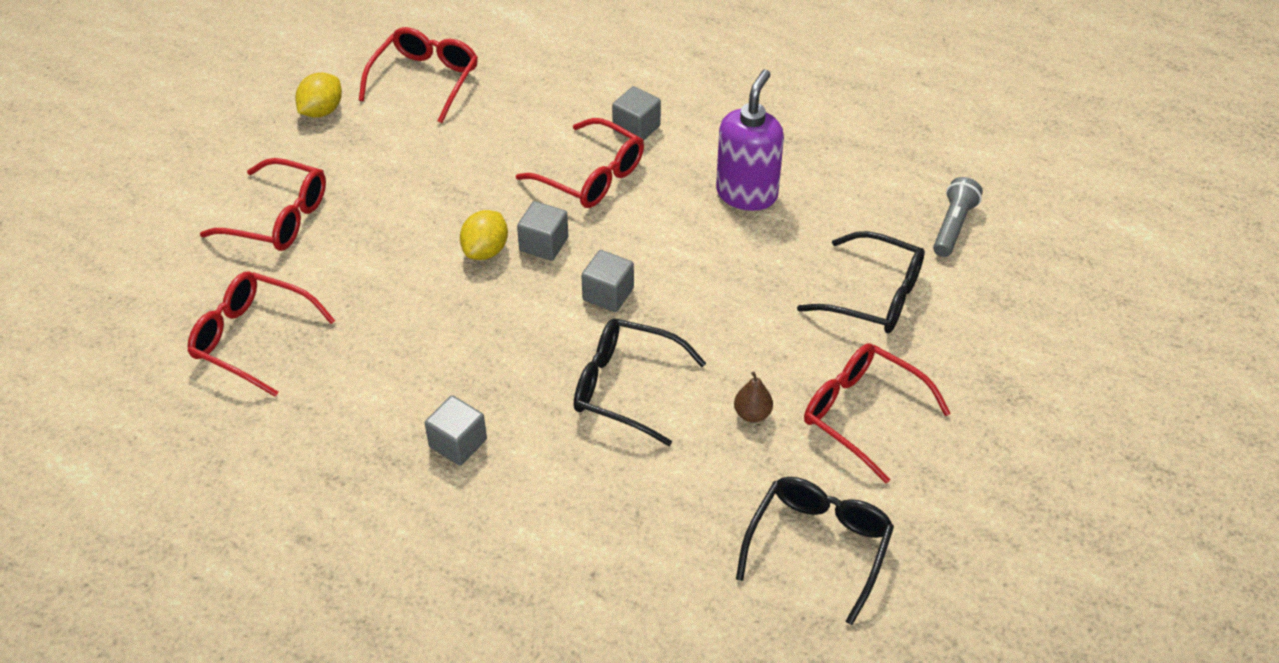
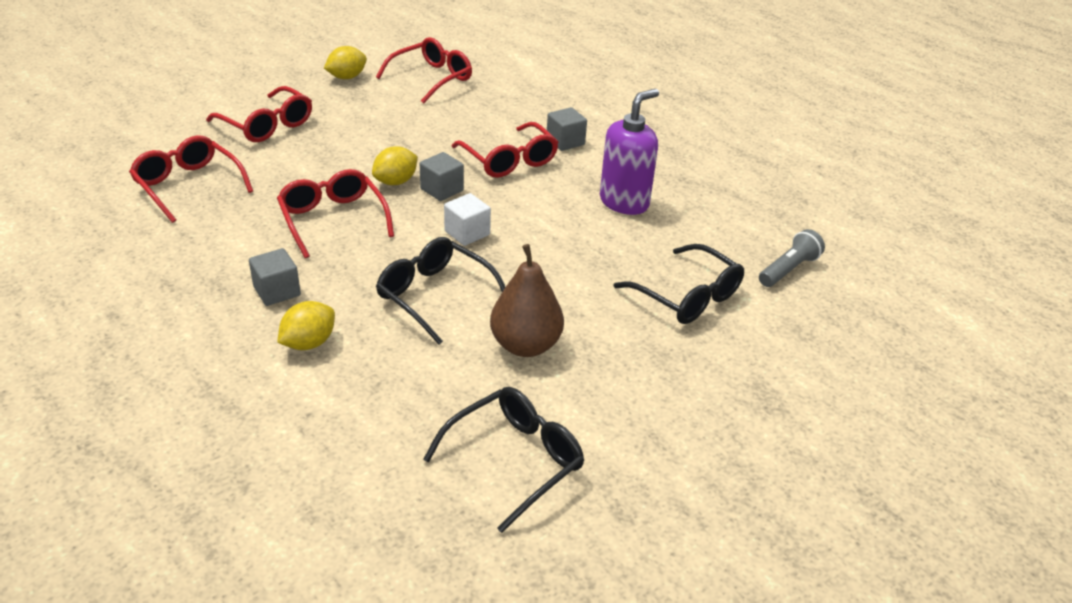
camera: 20 degrees right, 10 degrees down
(536, 493) = (309, 343): none -> yellow lemon
(608, 294) = (467, 233): grey cube -> white cube
(752, 414) = (525, 345): brown pear -> brown pear, size x2.03
(862, 414) = (621, 375): red glasses -> red glasses (333, 219)

